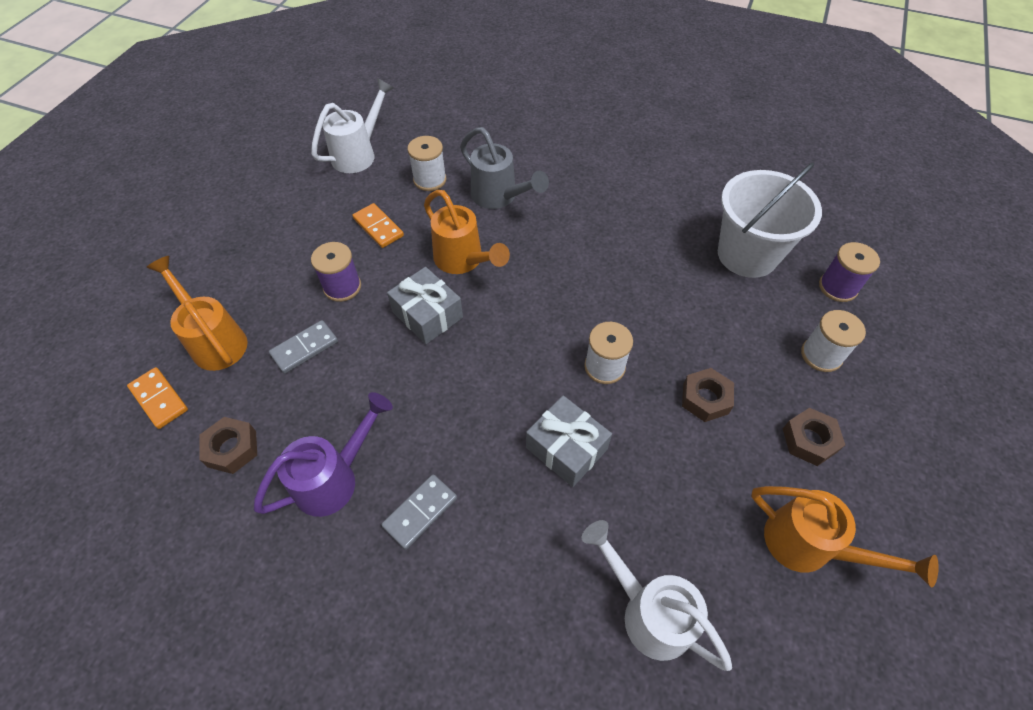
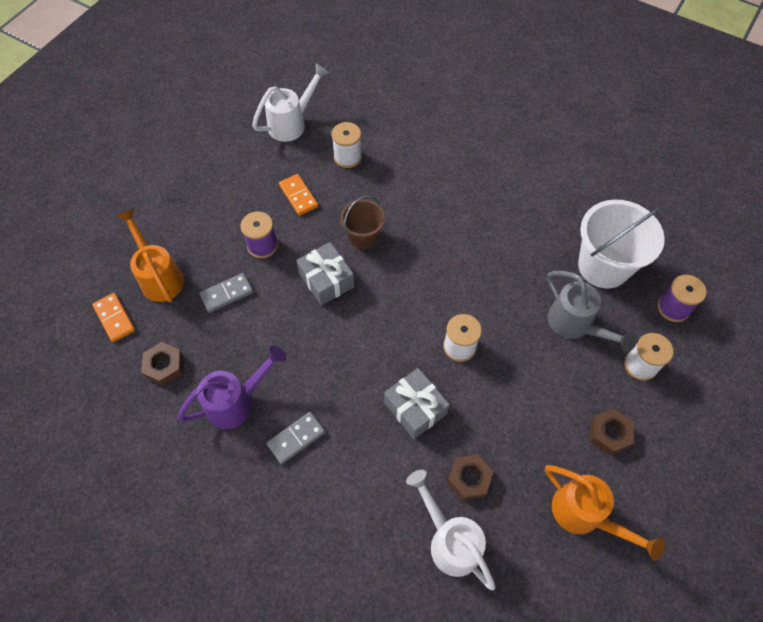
camera: 10 degrees right, 5 degrees up
(463, 261) = (363, 237): orange watering can -> brown bucket
(499, 197) = (403, 182): grey watering can -> grey watering can (575, 325)
(705, 398) = (534, 386): brown nut -> brown nut (469, 479)

